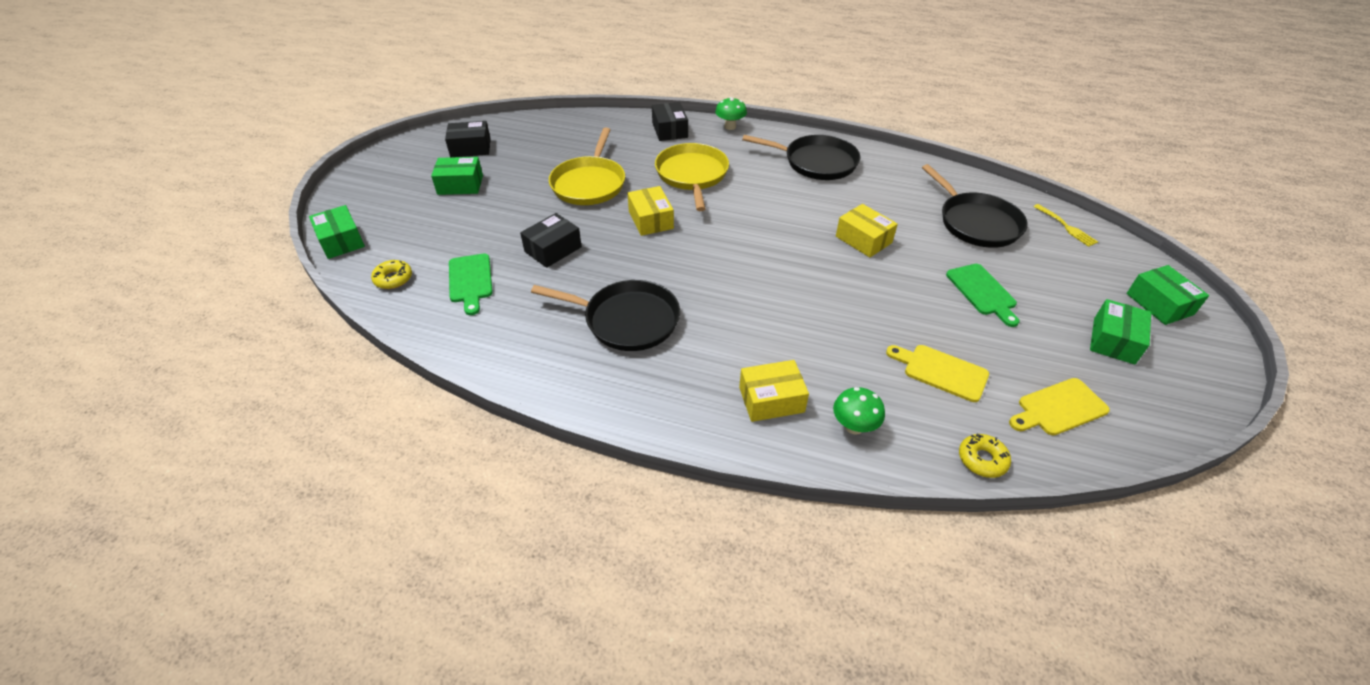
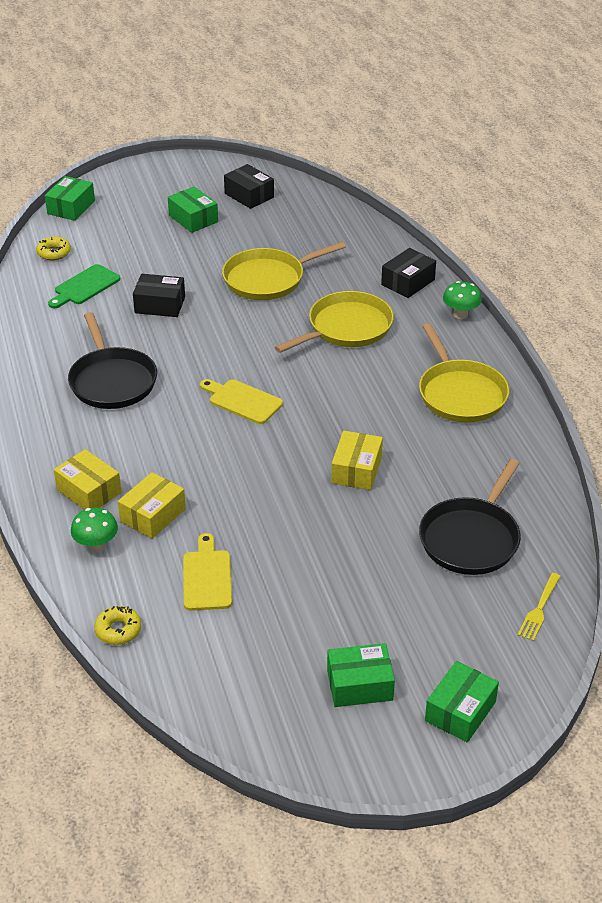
camera: 55 degrees right, 5 degrees down
(651, 220) = (252, 335): yellow box -> yellow box (153, 515)
(816, 162) = (460, 394): black pan -> yellow pan
(982, 292) = (350, 574): green cutting board -> none
(1058, 408) = (222, 664): yellow cutting board -> yellow cutting board (242, 401)

